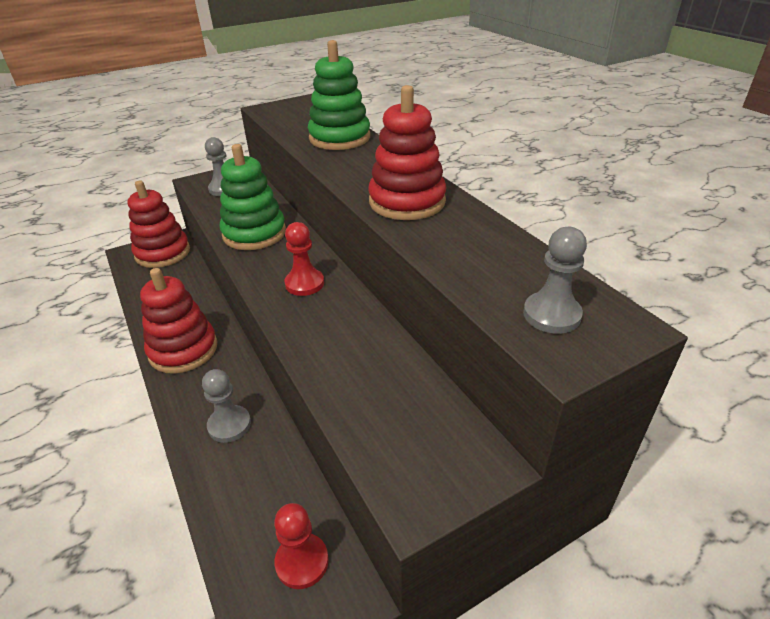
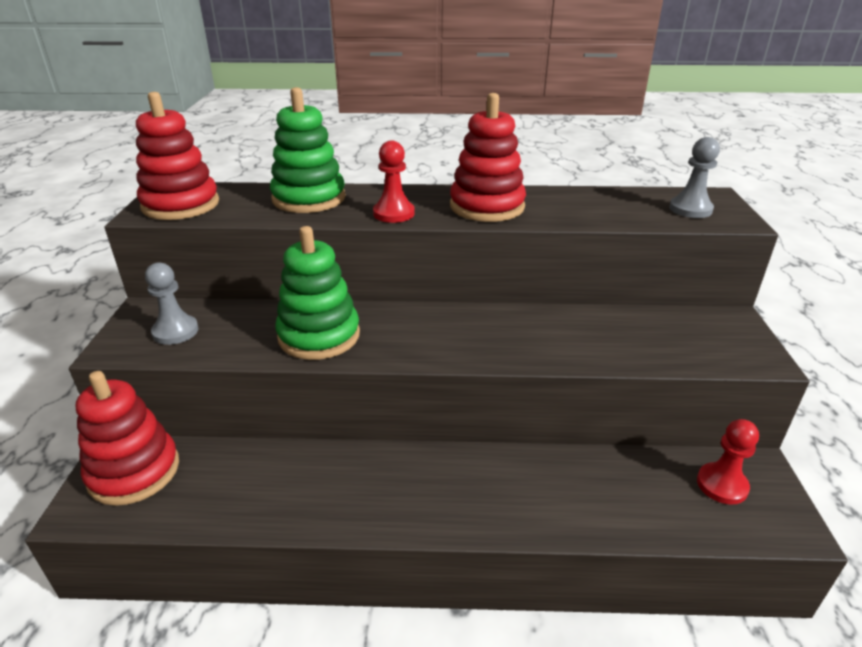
camera: 60 degrees left, 5 degrees down
(183, 350) = (380, 498): red stacking toy -> red stacking toy (181, 205)
(229, 425) = (536, 489): grey pawn -> none
(304, 283) = (454, 331): red pawn -> red pawn (394, 213)

